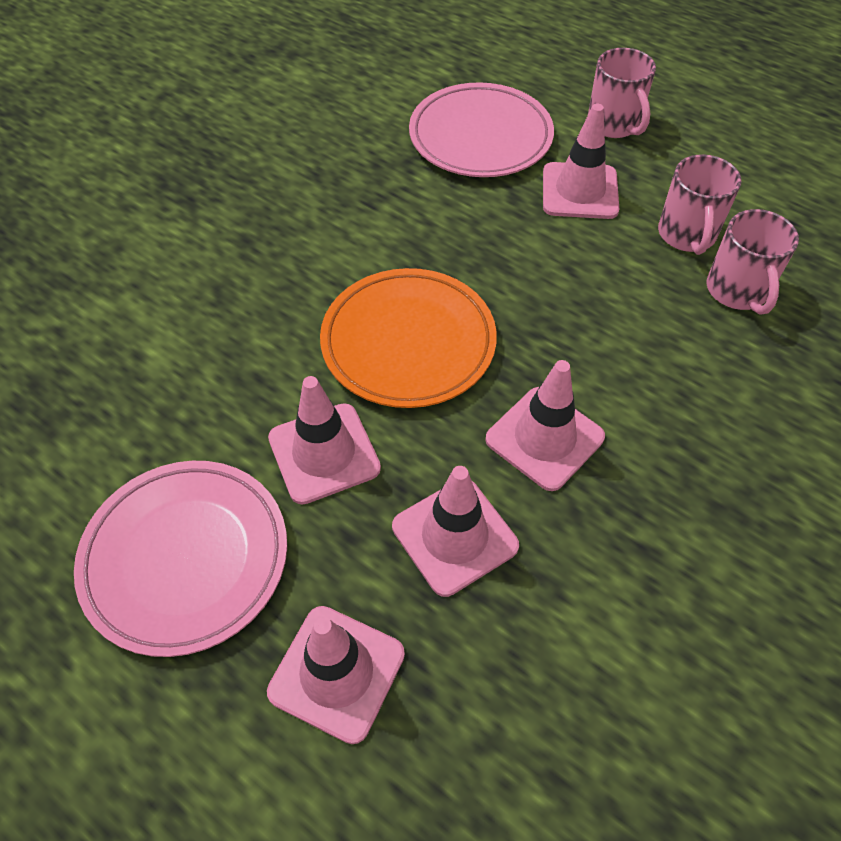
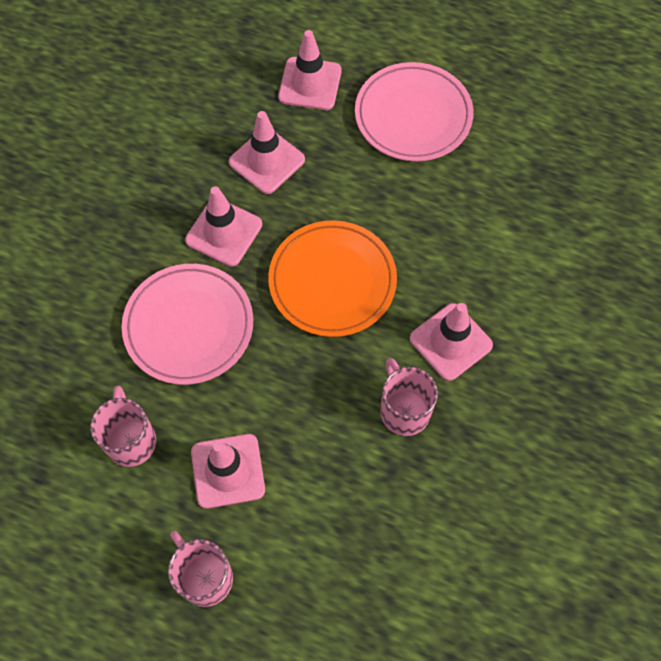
camera: 165 degrees right, 10 degrees up
(324, 453) = (360, 190): pink traffic cone -> pink traffic cone (450, 342)
(480, 137) = (333, 522): pink plate -> pink plate (189, 326)
(737, 291) = (91, 388): pink mug -> pink mug (404, 410)

